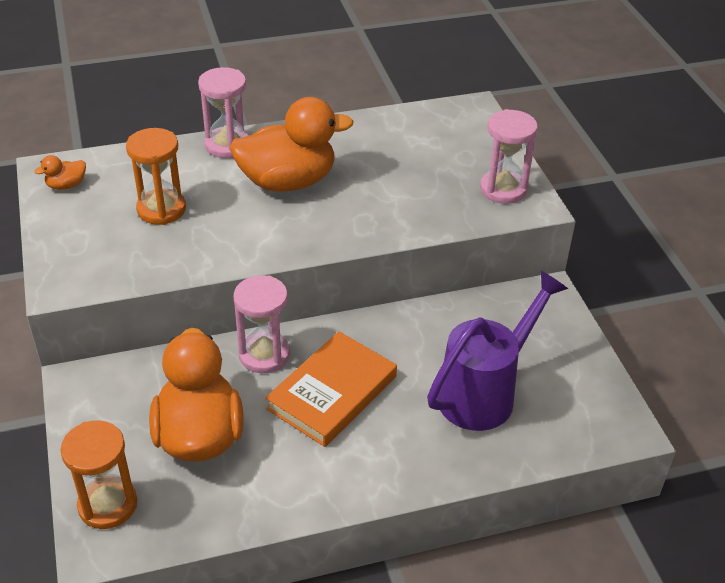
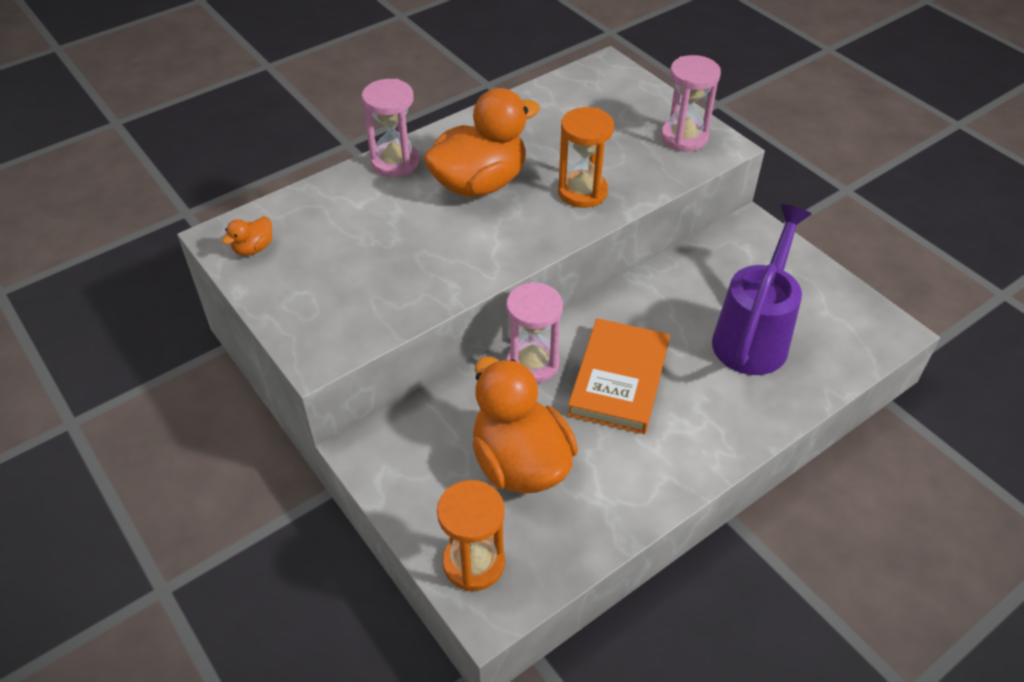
camera: 20 degrees left, 5 degrees up
(161, 209) = (371, 246): orange hourglass -> orange hourglass (582, 192)

